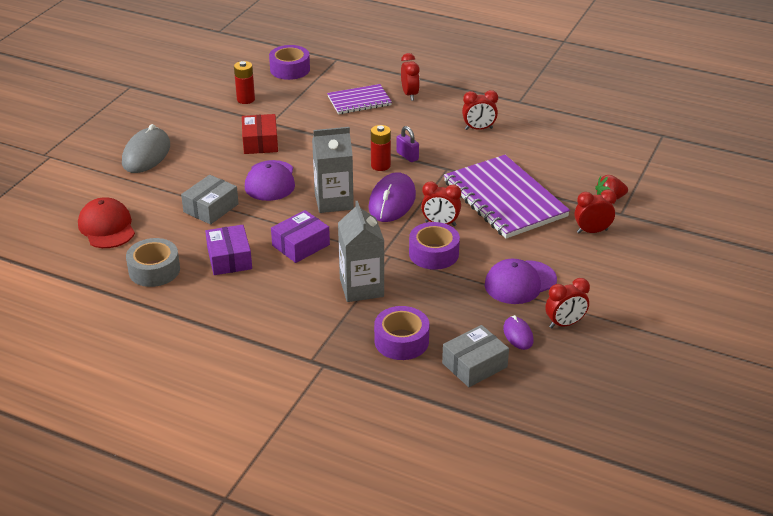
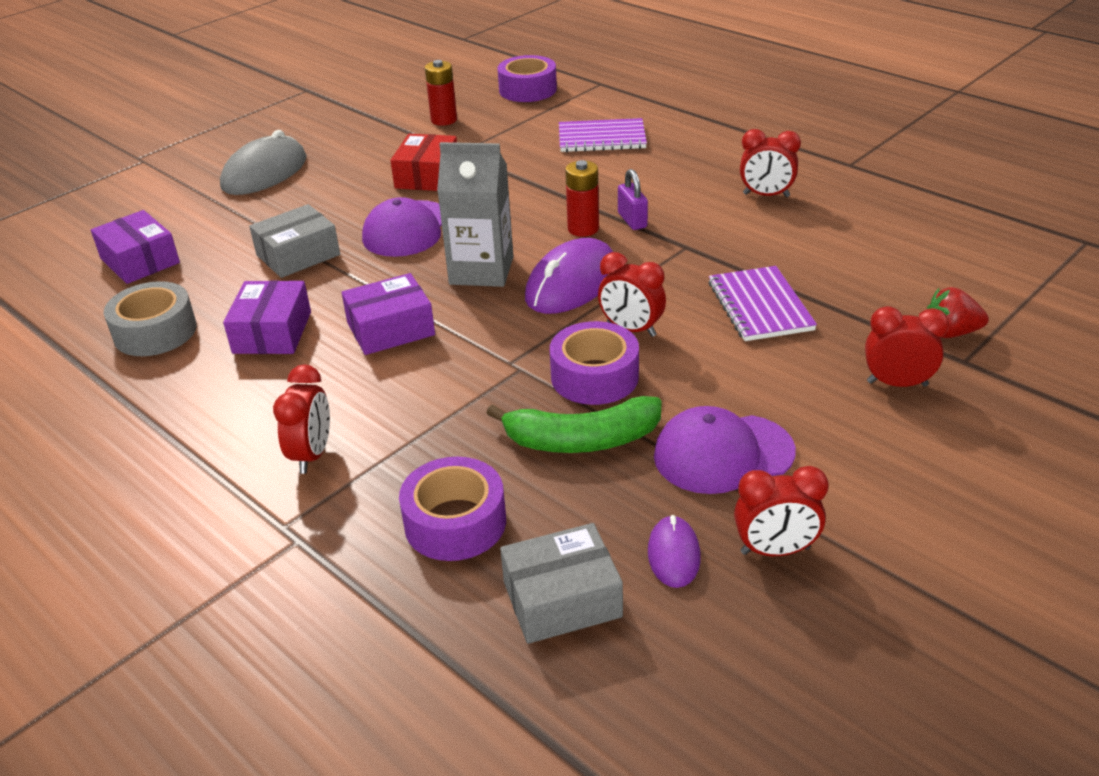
camera: 20 degrees right, 0 degrees up
(107, 227) = (140, 261): red cap -> purple box
(361, 287) = (443, 413): grey carton -> none
(409, 94) = (681, 137): red clock -> red clock (312, 455)
(444, 288) = (582, 440): none -> green banana
(504, 199) = (760, 306): purple notebook -> purple notebook, size x0.56

